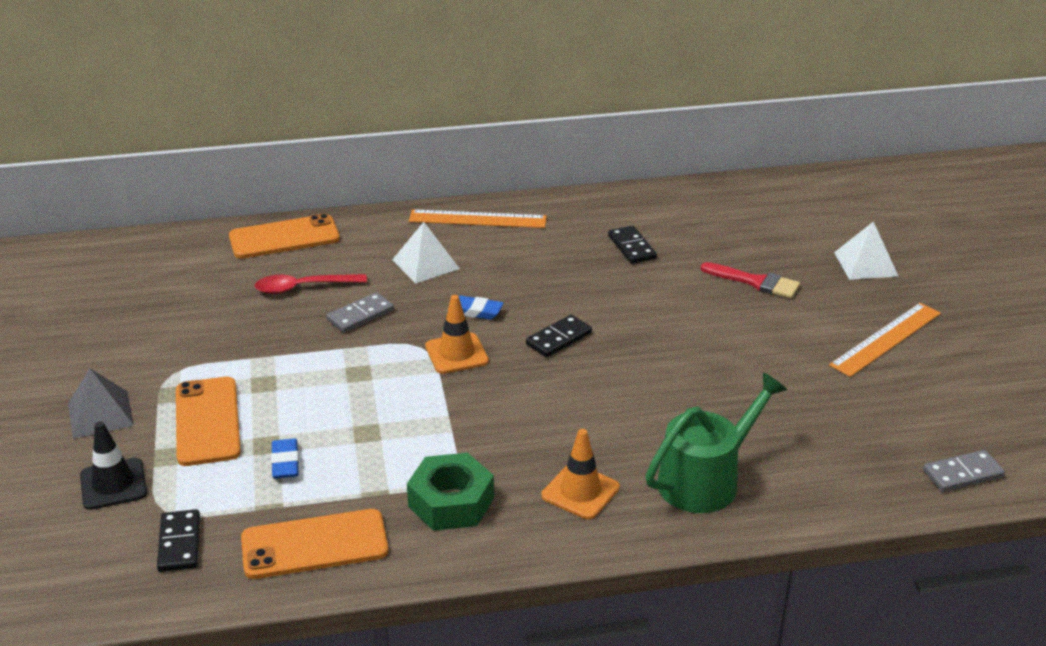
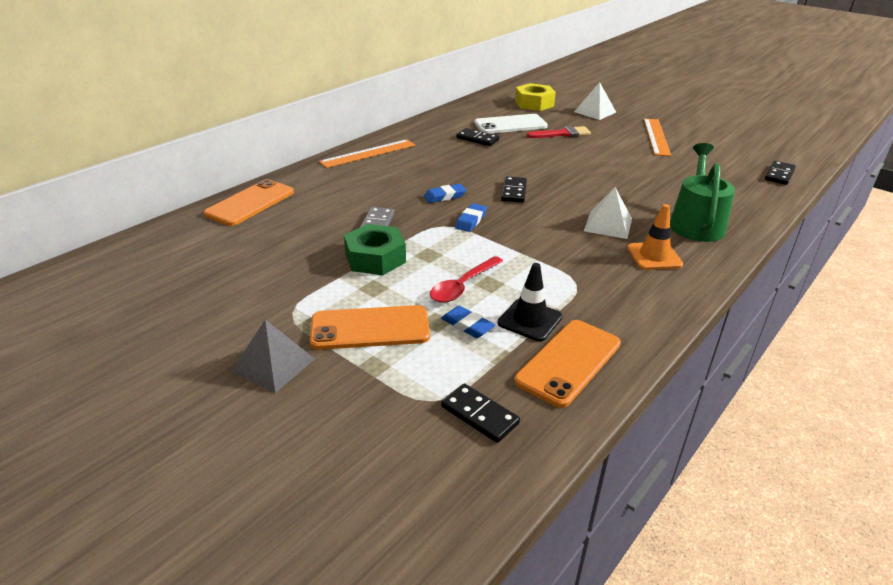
camera: 40 degrees left, 0 degrees up
(113, 484) = (362, 405): black traffic cone -> black traffic cone (530, 320)
(207, 421) = (370, 328): orange phone -> orange phone turned 45 degrees counterclockwise
(303, 288) = (311, 224): red spoon -> red spoon (463, 286)
(425, 264) = (374, 184): white pyramid -> white pyramid (608, 225)
(451, 502) = (602, 295): green nut -> green nut (375, 258)
(456, 354) = (471, 220): orange traffic cone -> blue eraser
(709, 241) = (510, 125): none -> white phone
(798, 218) = (534, 103): none -> yellow nut
(962, 474) = (779, 175): grey domino -> black domino

